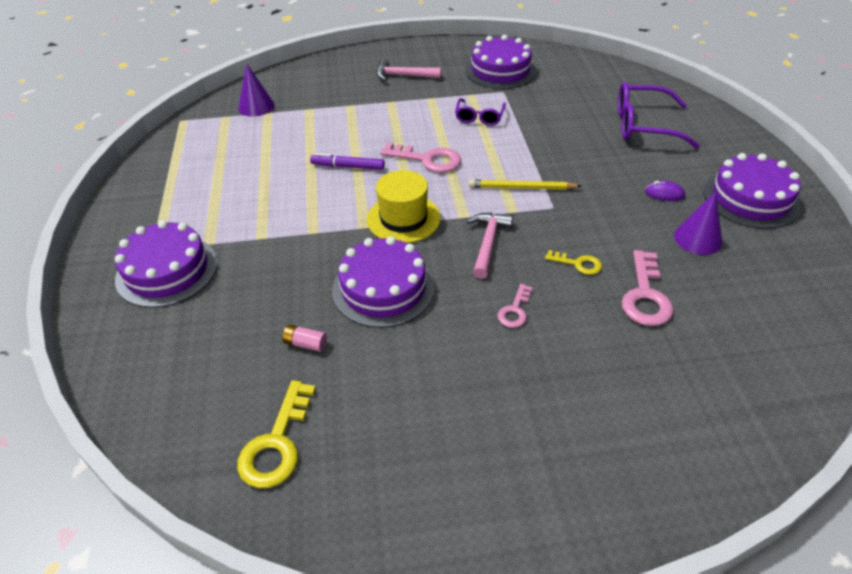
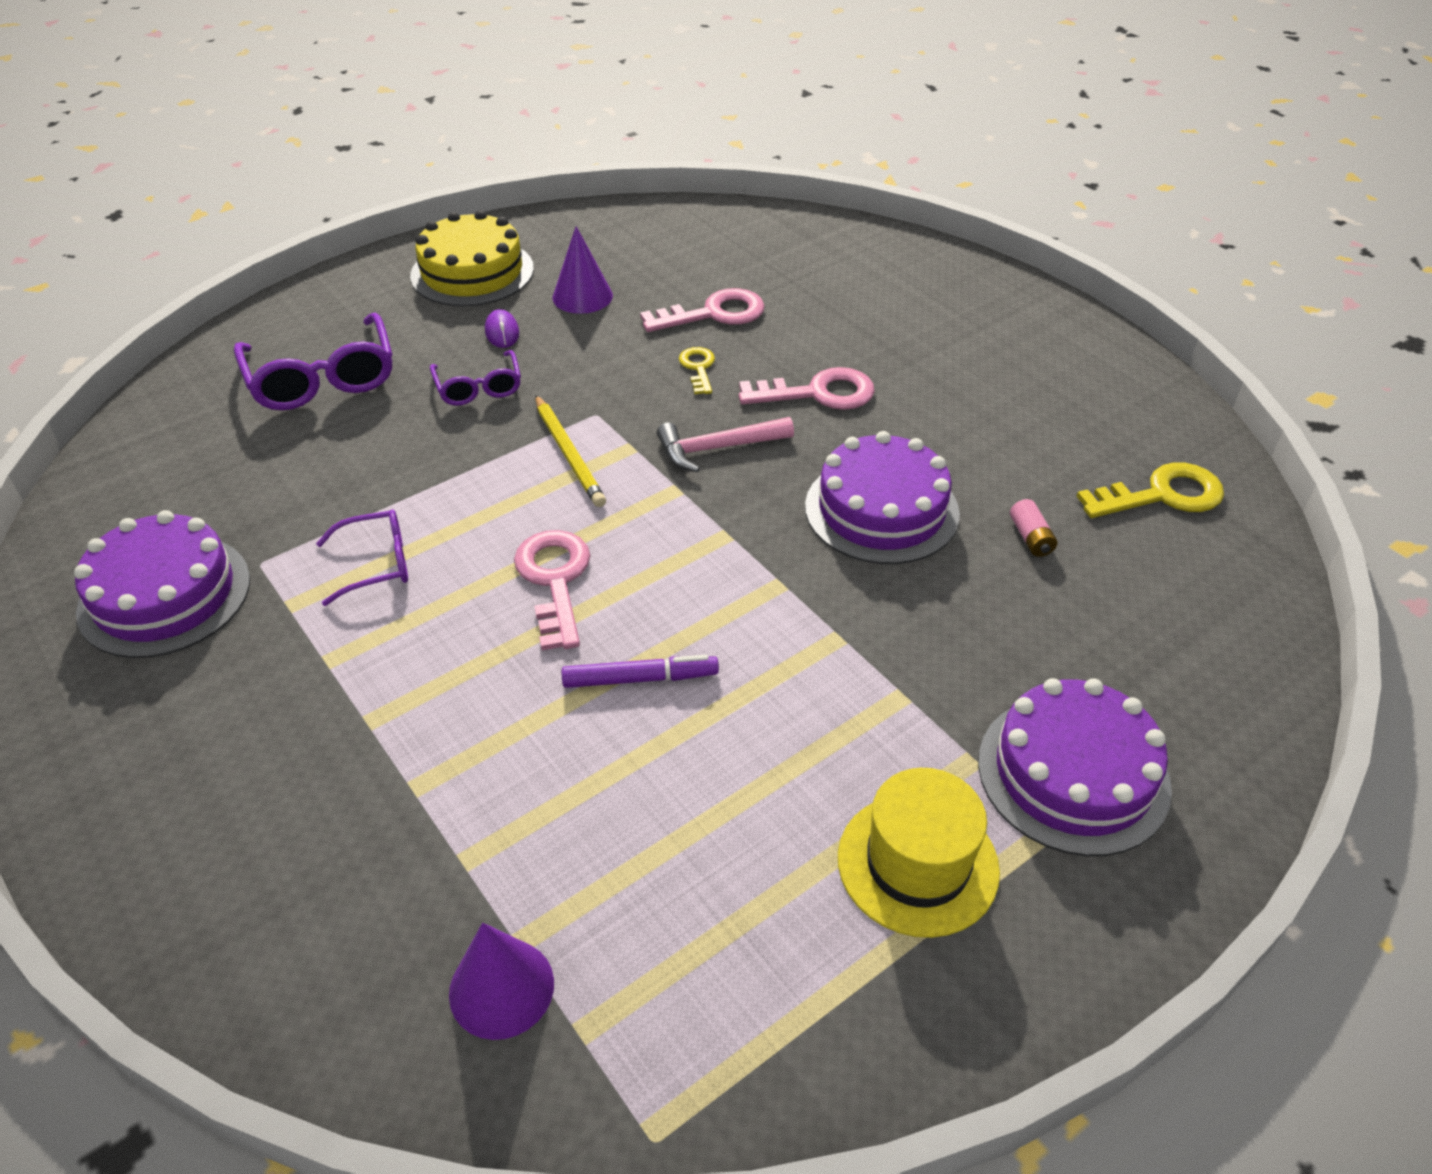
camera: 120 degrees left, 0 degrees up
(348, 166) = (640, 679): purple marker -> purple marker turned 75 degrees counterclockwise
(403, 76) = (236, 750): pink hammer -> none
(403, 218) = (729, 548): yellow hat -> yellow hat (917, 864)
(515, 310) = (819, 393): pink key -> pink key, size x1.75
(605, 172) = (479, 388): none -> purple glasses
(750, 198) = (472, 272): purple cake -> yellow cake

